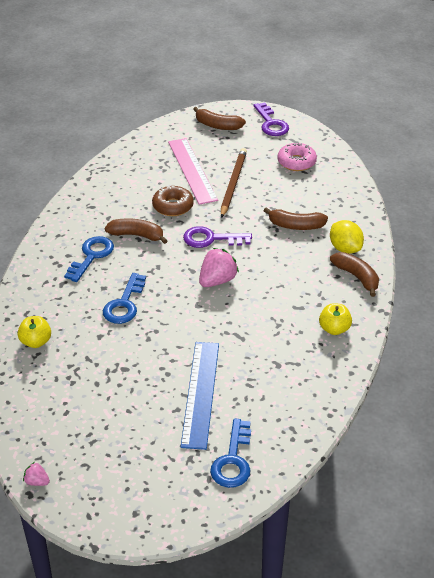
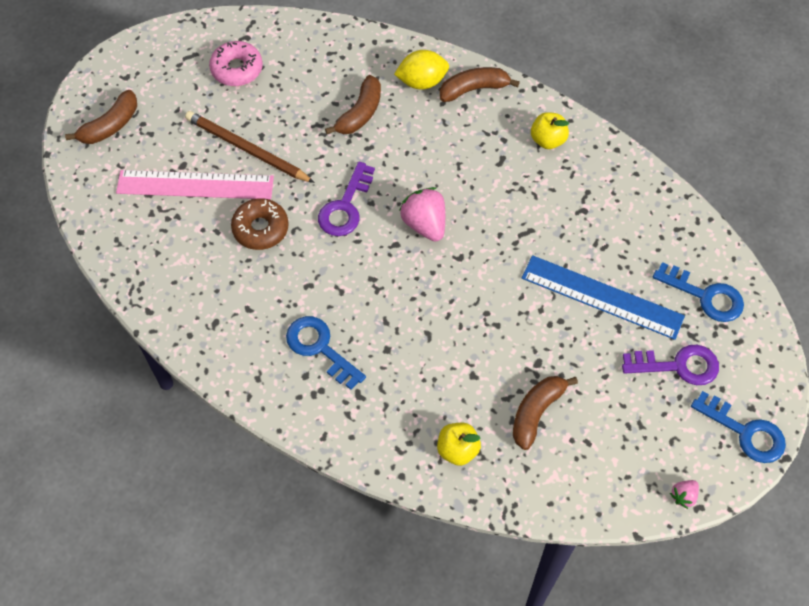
camera: 70 degrees left, 20 degrees up
(124, 304) = (426, 334): blue key -> blue key (745, 432)
(137, 235) = (301, 285): brown banana -> brown banana (536, 412)
(271, 123) = (139, 66): purple key -> purple key (678, 365)

